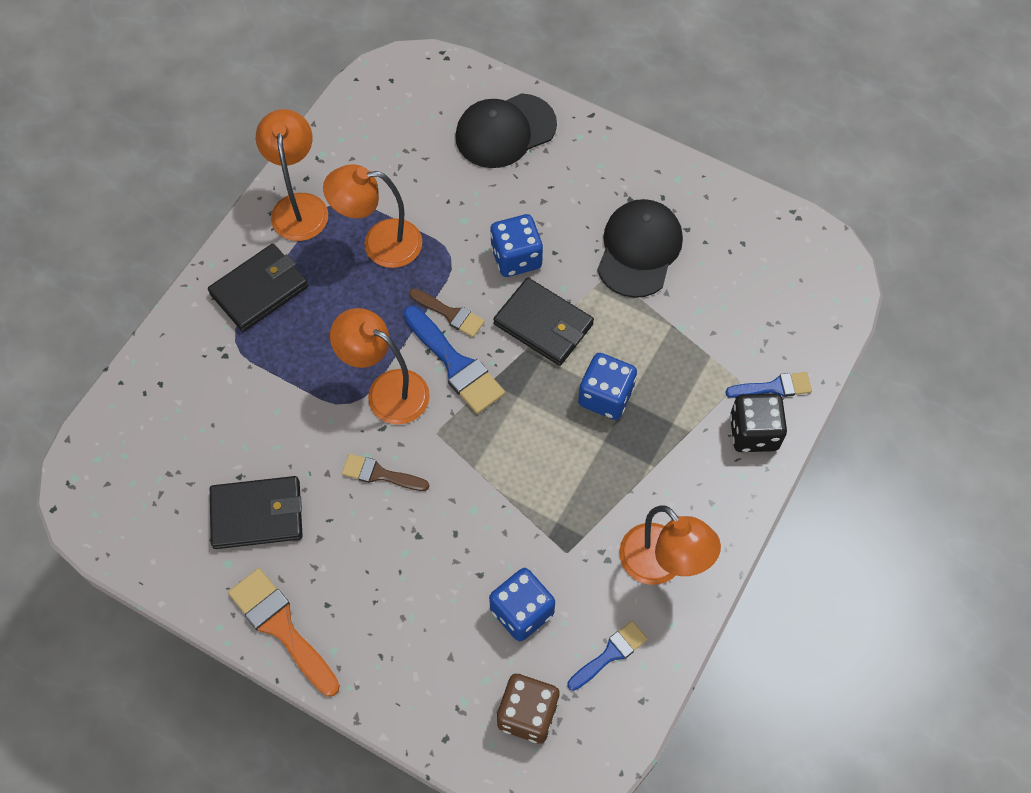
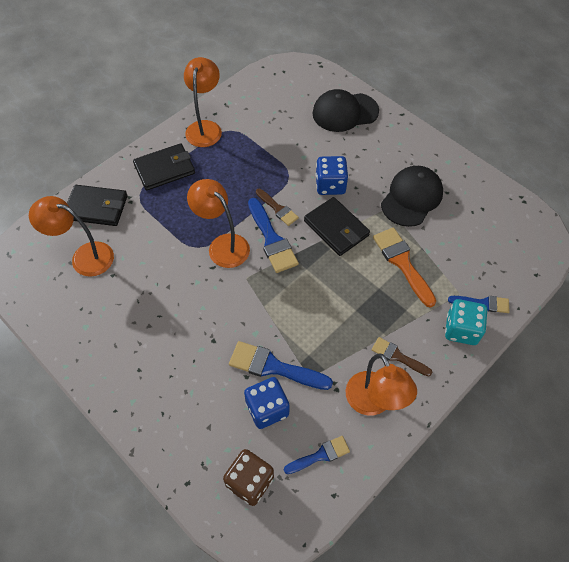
camera: 15 degrees right, 5 degrees down
(257, 514) = (115, 301): black wallet -> black wallet (96, 207)
(281, 627) = (104, 376): orange brush -> orange brush (402, 263)
(380, 243) = (247, 159): orange lamp -> orange lamp (84, 257)
(380, 474) = (201, 295): brown brush -> brown brush (397, 356)
(513, 551) = (273, 367): none -> blue brush
(605, 396) = (365, 282): blue dice -> none
(753, 432) = (461, 330): black dice -> turquoise dice

